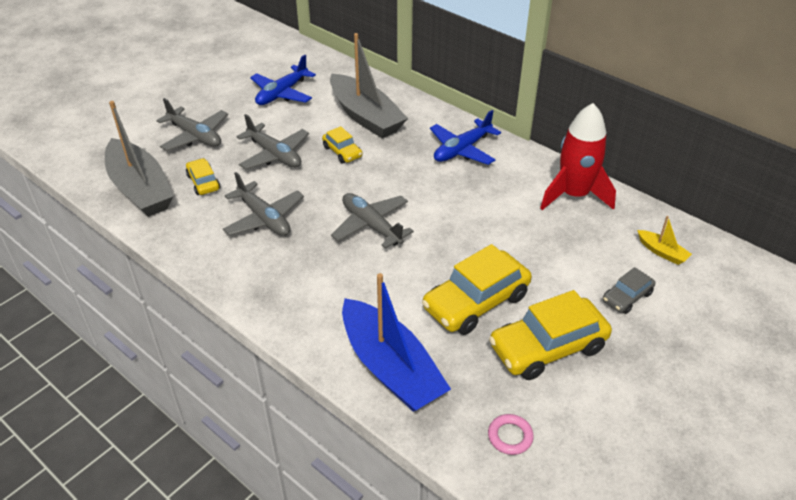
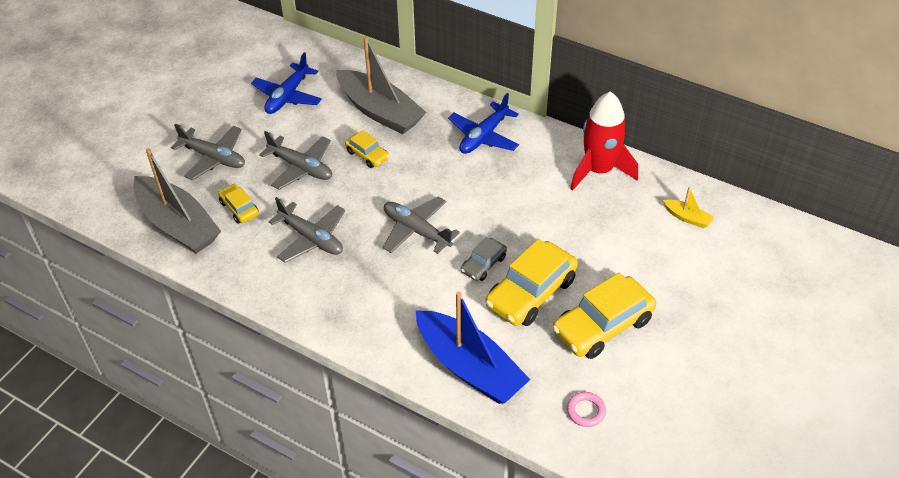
camera: 10 degrees left, 5 degrees up
(627, 297) = (663, 267): grey car -> grey car (483, 264)

